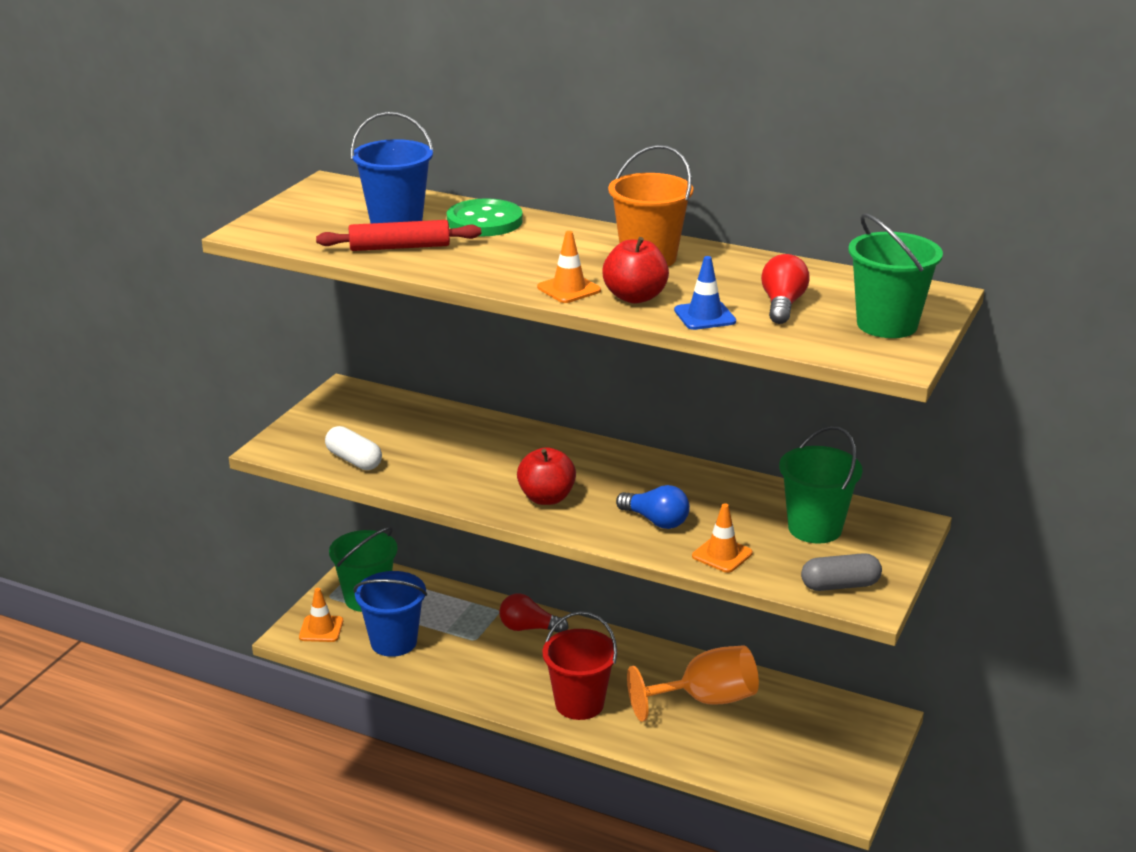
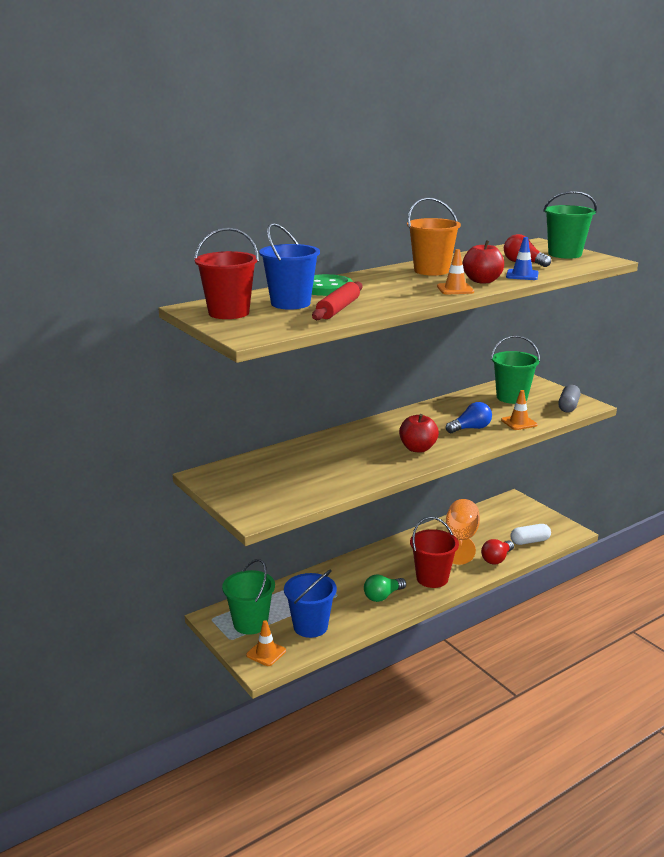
camera: 60 degrees left, 5 degrees down
(327, 203) = (229, 313): none -> red bucket
(354, 460) = (306, 493): white capsule -> white capsule (530, 541)
(502, 675) = (382, 596): none -> green light bulb
(528, 628) = (344, 572): red light bulb -> red light bulb (496, 559)

